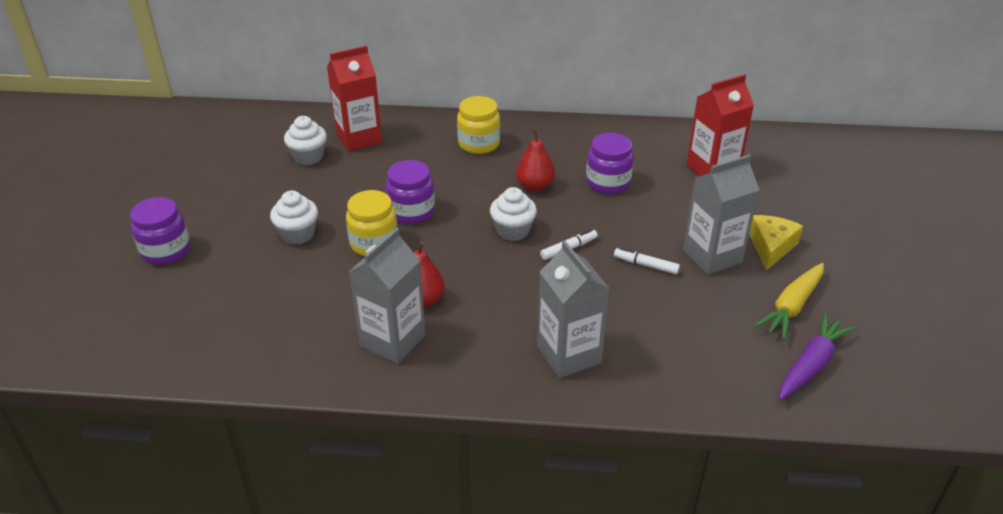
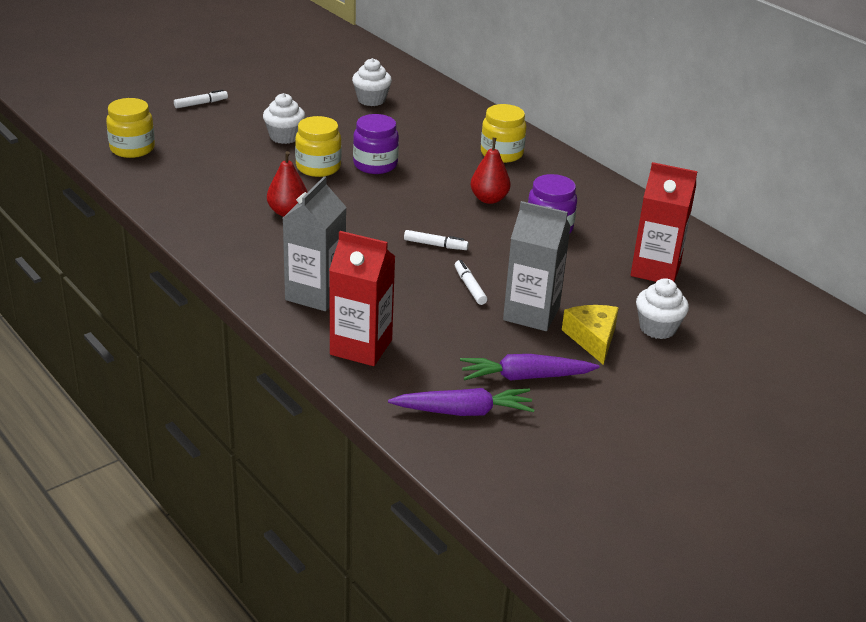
camera: 45 degrees right, 5 degrees down
(166, 251) = (200, 104): purple jar -> white marker
(180, 338) = (132, 149): none -> yellow jar
(359, 138) = (424, 107): red carton -> red carton (361, 347)
(393, 340) = (232, 220): grey carton -> none
(513, 231) = (419, 213): white cupcake -> white cupcake (657, 328)
(771, 247) = (592, 339): yellow cheese -> yellow cheese turned 75 degrees counterclockwise
(792, 307) = (525, 377): yellow carrot -> purple carrot

